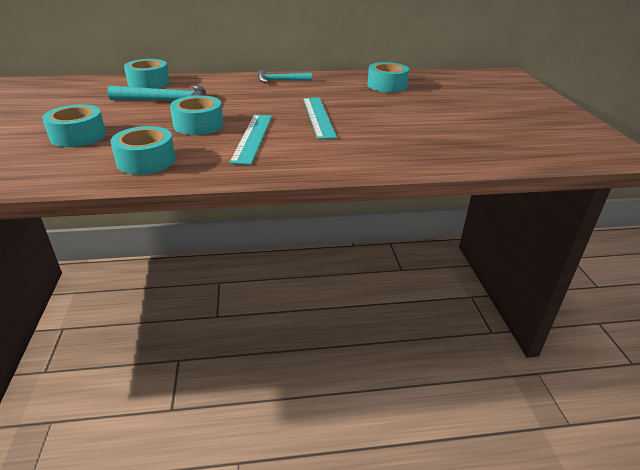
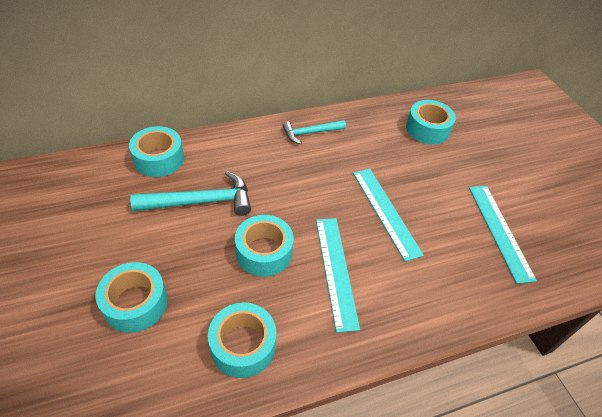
camera: 15 degrees left, 15 degrees up
(420, 134) = (500, 231): none -> turquoise ruler

